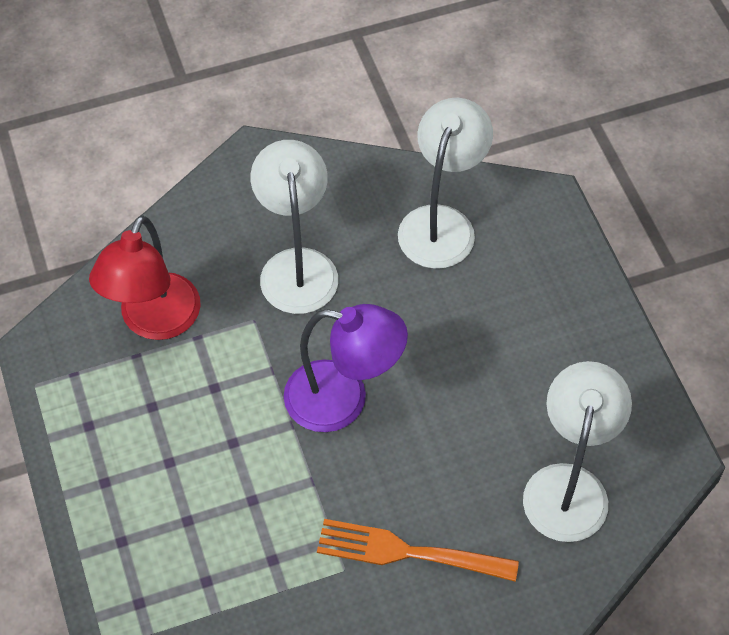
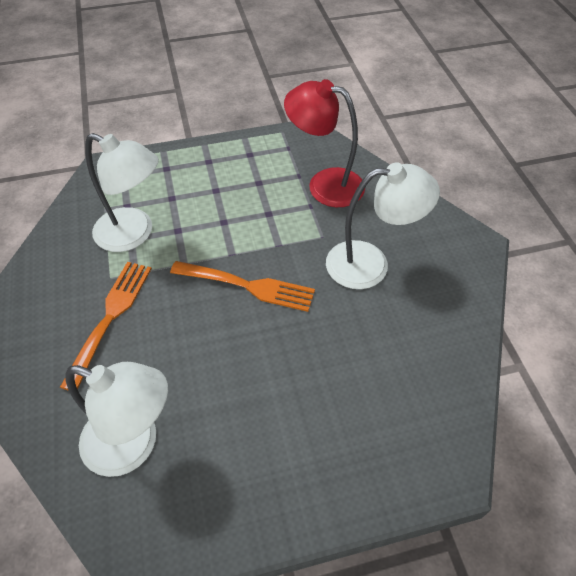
camera: 95 degrees right, 5 degrees down
(343, 400) = (247, 286): purple lamp -> orange fork
(441, 223) = (417, 371): white lamp -> white lamp (134, 234)

